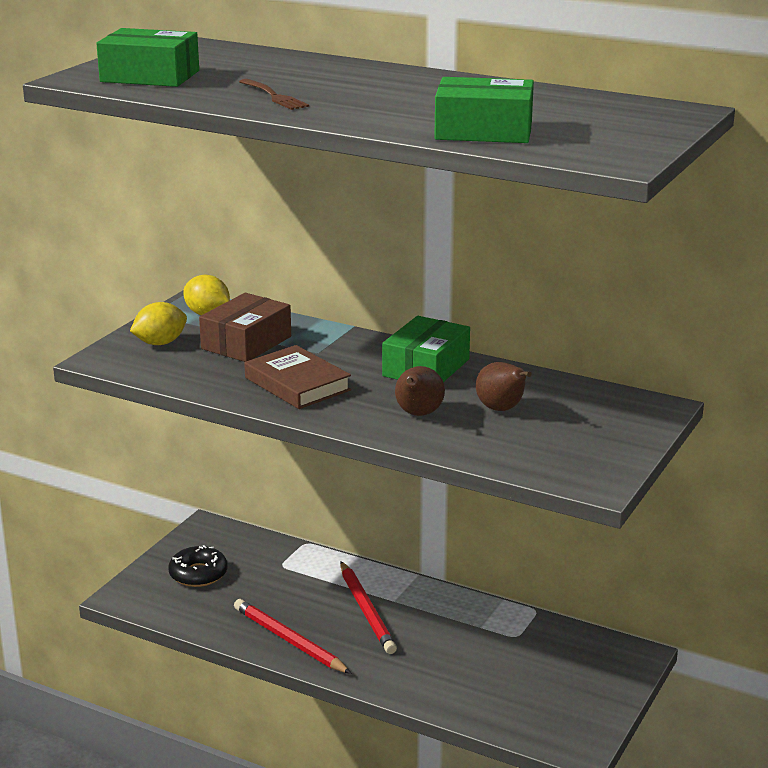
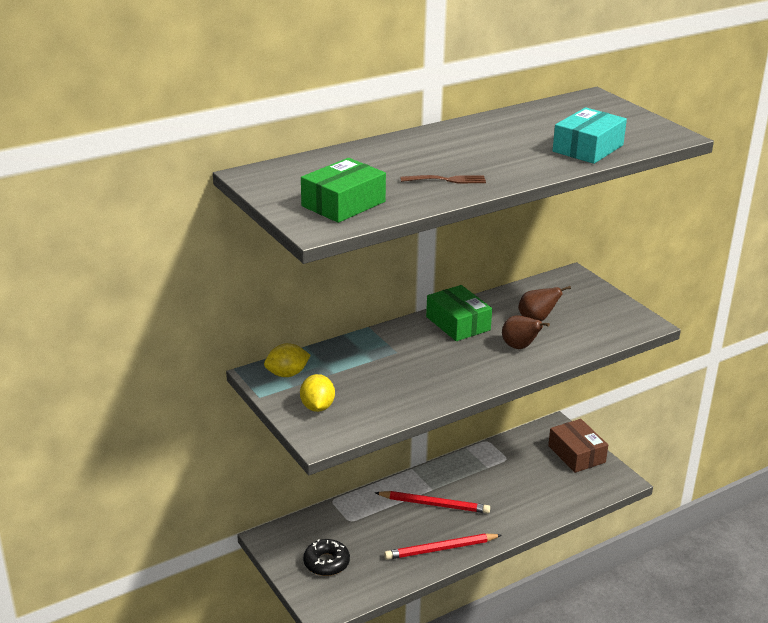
camera: 60 degrees left, 5 degrees up
(246, 343) = (354, 373): brown box -> brown box (576, 454)
(297, 384) = (439, 374): brown book -> none
(483, 131) = (588, 148): green box -> turquoise box

